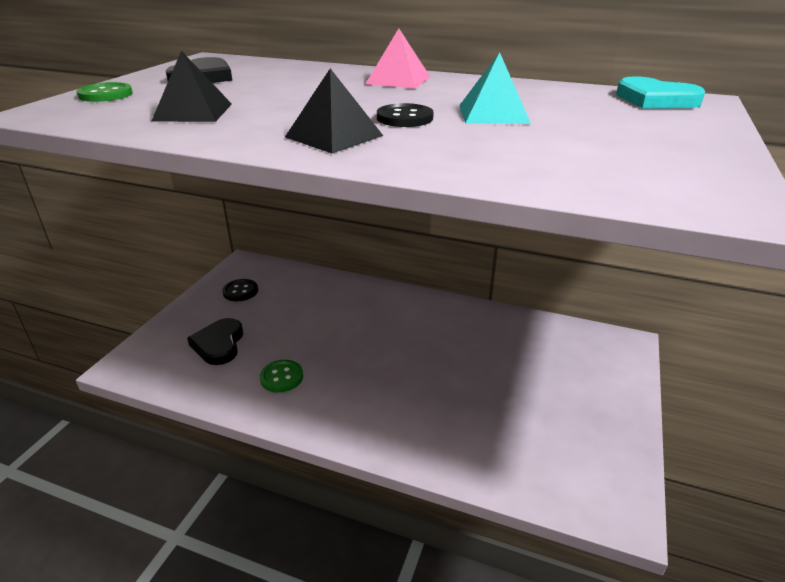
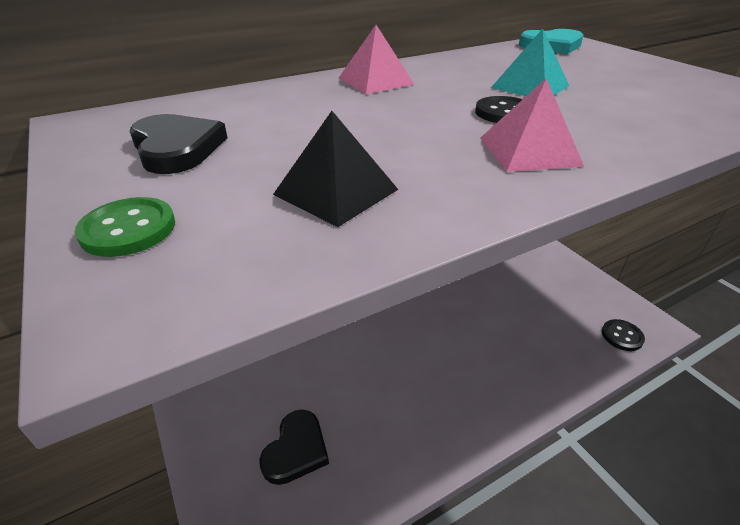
camera: 50 degrees left, 5 degrees up
(219, 344) = (296, 450): black heart -> black heart turned 105 degrees counterclockwise
(240, 291) = (225, 387): black button -> black button (622, 336)
(281, 377) = (396, 424): green button -> none
(334, 136) = (529, 151): black pyramid -> pink pyramid

